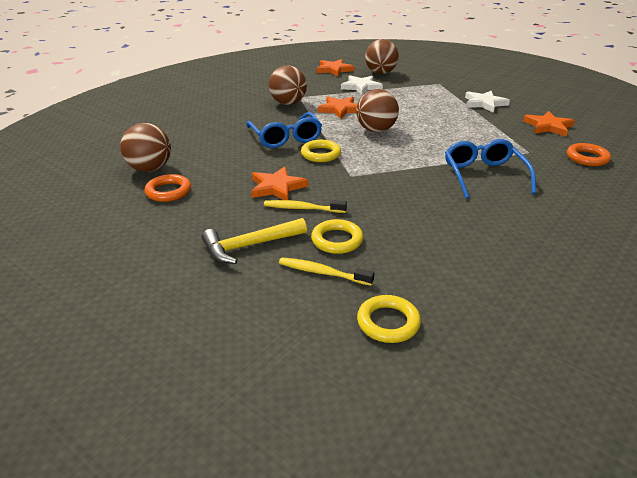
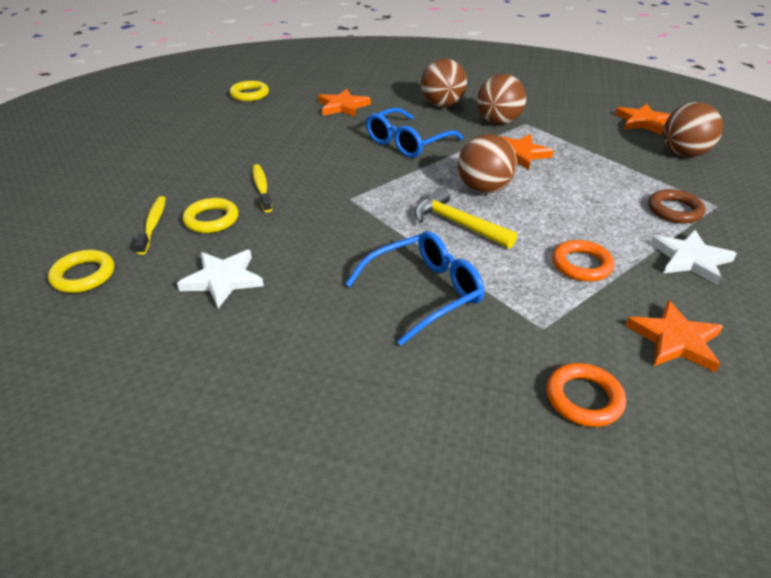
camera: 65 degrees right, 5 degrees up
(150, 169) = (289, 104): brown ball -> brown ball (442, 105)
(168, 191) = (255, 122): orange ring -> orange ring (581, 265)
(250, 245) = (184, 180): yellow hammer -> yellow hammer (458, 224)
(277, 187) = (295, 165): orange star -> orange star (343, 106)
(320, 154) = (386, 170): yellow ring -> yellow ring (249, 94)
(361, 87) = (610, 151): white star -> white star (223, 280)
(437, 93) = (674, 210): none -> brown ring

